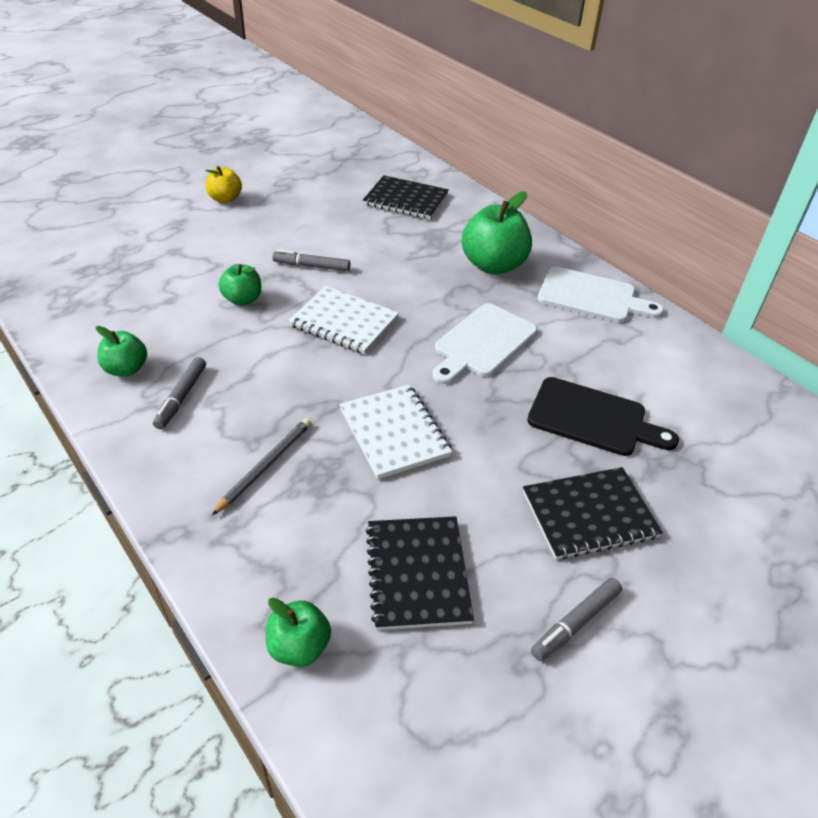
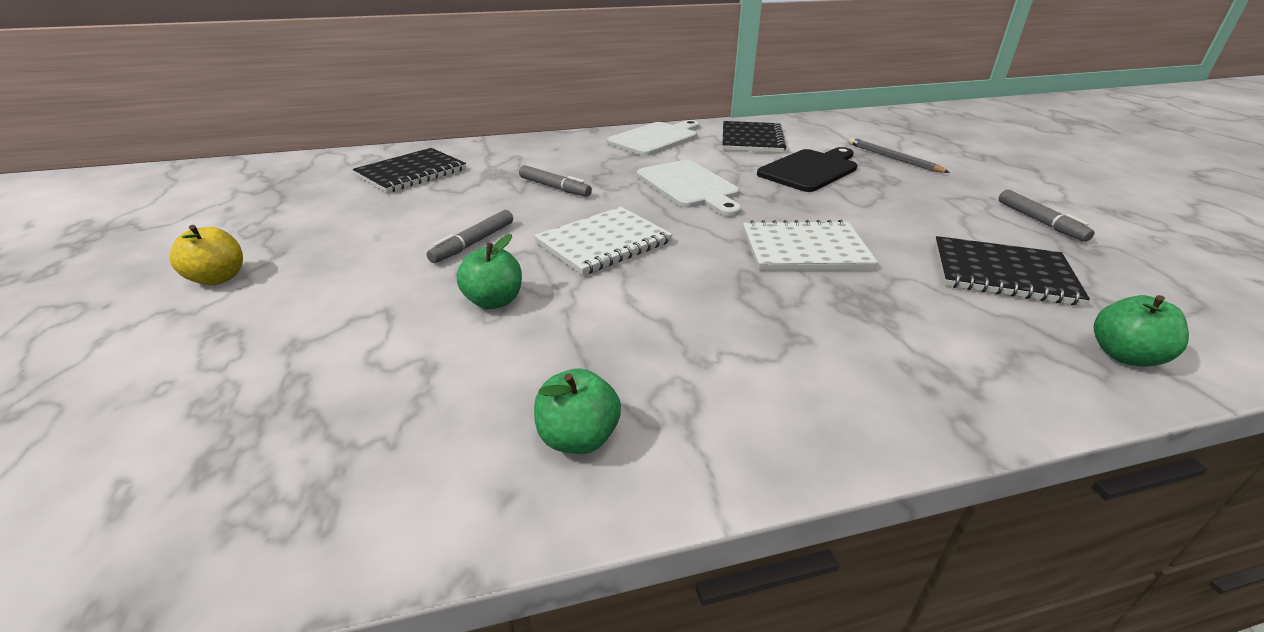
camera: 65 degrees left, 10 degrees down
(181, 397) = (682, 385): grey marker -> grey marker (554, 187)
(265, 466) = (843, 334): grey pencil -> grey pencil (893, 158)
(493, 265) = (576, 160): green apple -> none
(589, 514) = (921, 193): black notebook -> black notebook (751, 139)

